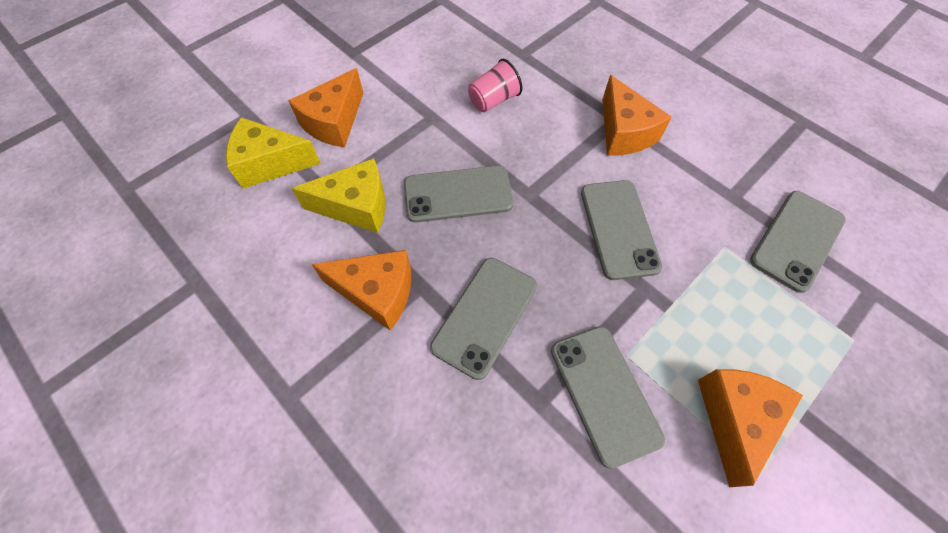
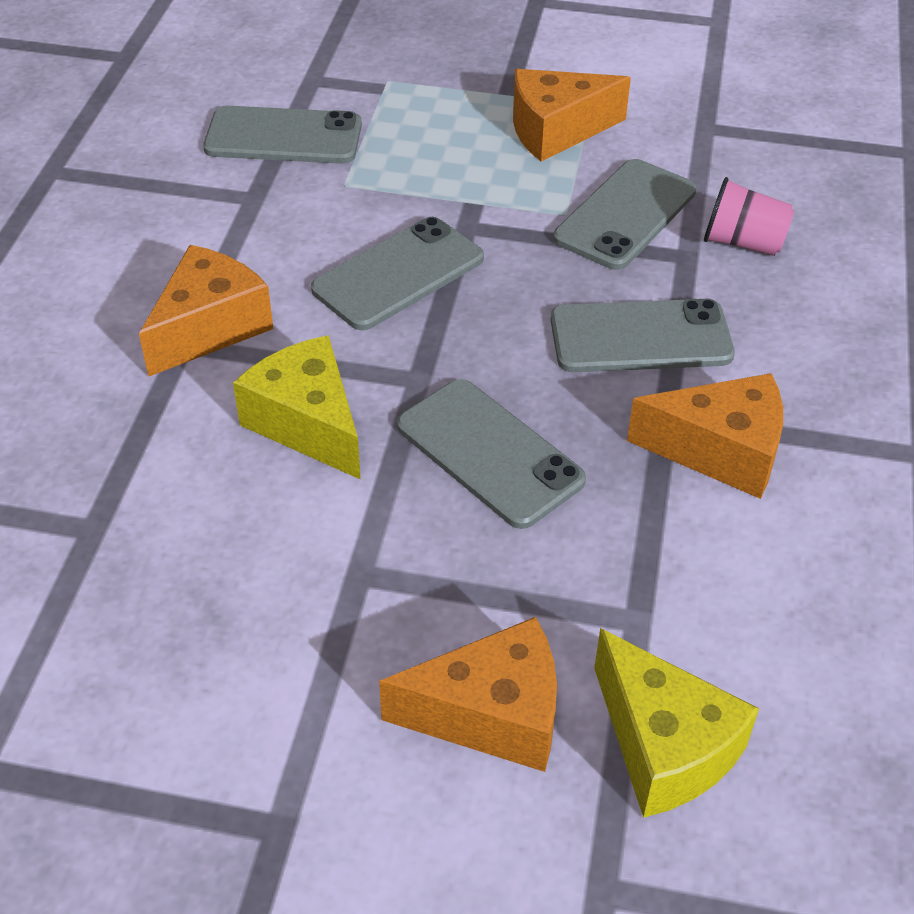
camera: 125 degrees left, 15 degrees down
(356, 206) = (624, 560): yellow cheese -> yellow cheese (307, 423)
(377, 293) = (720, 451): orange cheese -> orange cheese turned 120 degrees clockwise
(493, 100) = (252, 509): pink cup -> pink cup (743, 243)

